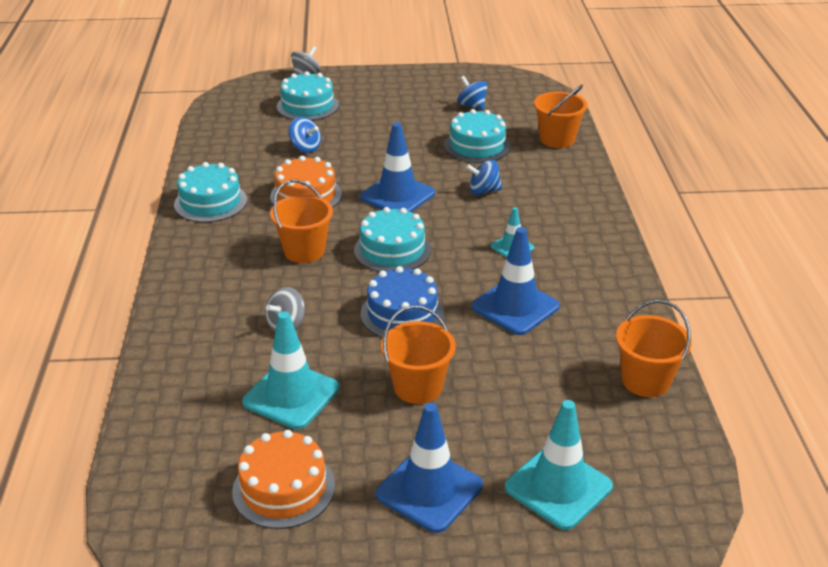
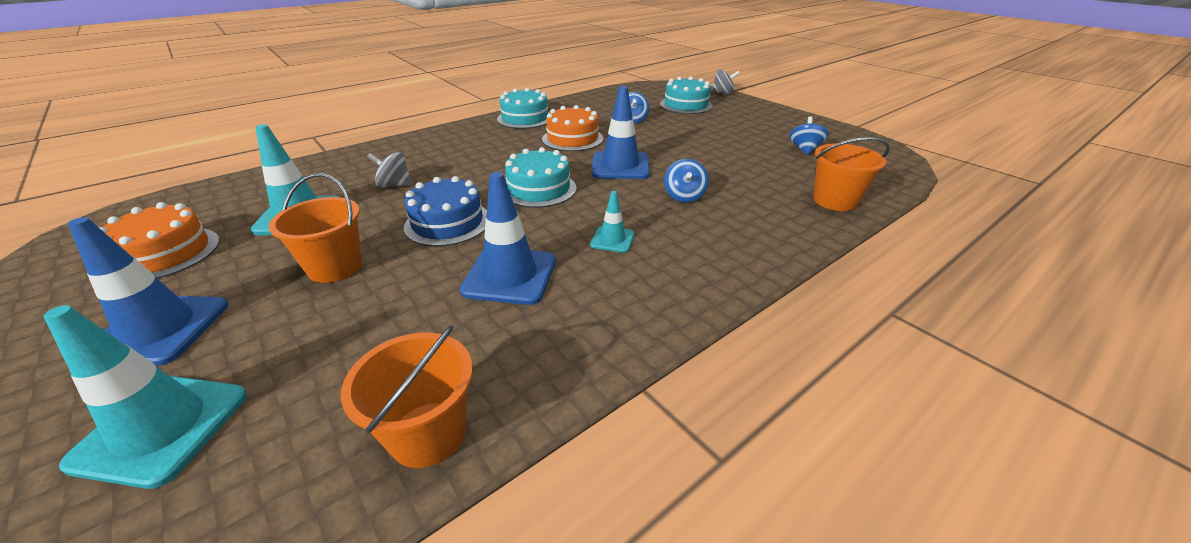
camera: 55 degrees right, 0 degrees up
(304, 251) = (500, 160): orange bucket -> none
(477, 146) = (749, 171): turquoise cake -> none
(484, 191) = (684, 196): blue spinning top -> blue spinning top turned 135 degrees counterclockwise

